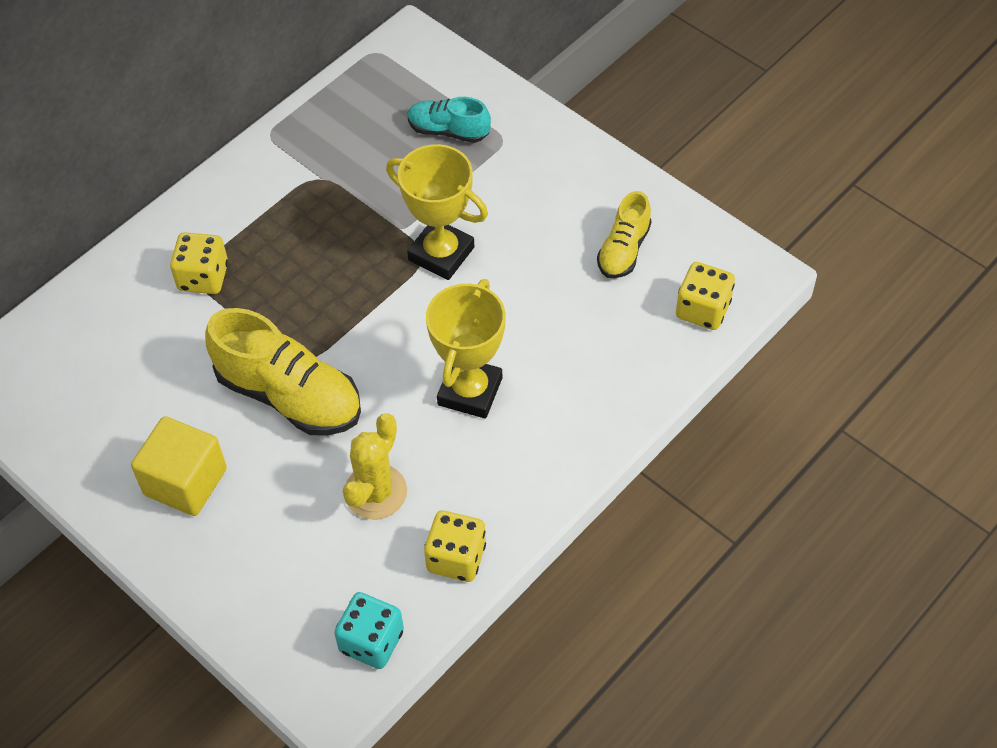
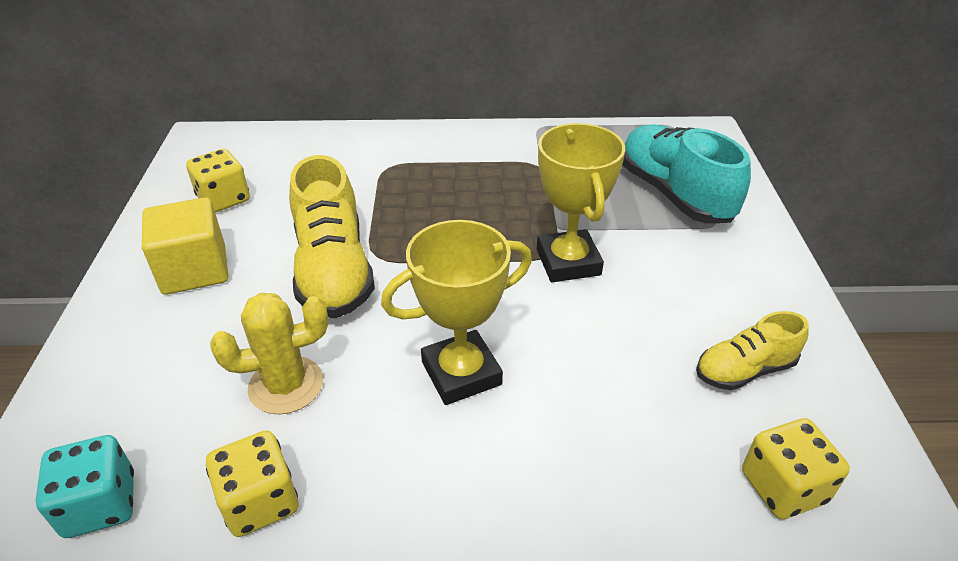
camera: 45 degrees right, 15 degrees down
(203, 277) = (388, 170): yellow dice -> yellow dice (224, 199)
(448, 131) = (674, 194): turquoise shoe -> turquoise shoe, size x1.77

